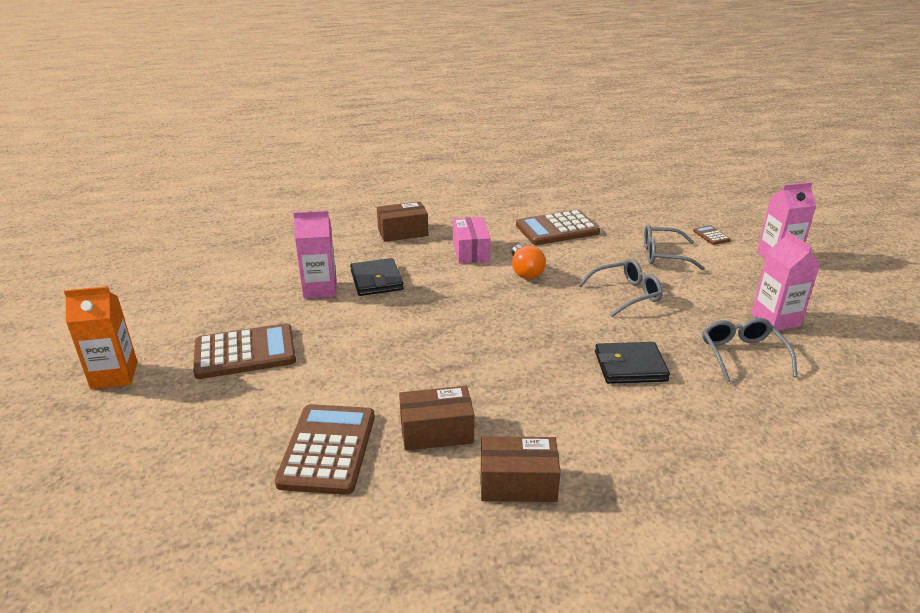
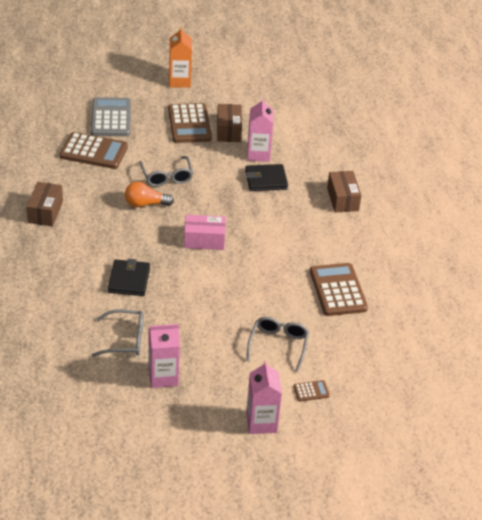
camera: 95 degrees right, 10 degrees up
(220, 442) = (111, 118): none -> grey calculator
(436, 431) = (94, 189): brown box -> brown box (229, 131)
(470, 251) = (304, 232): pink box -> pink box (204, 240)
(525, 271) = (265, 256): orange light bulb -> orange light bulb (145, 204)
(626, 294) = (219, 303): grey glasses -> grey glasses (166, 177)

